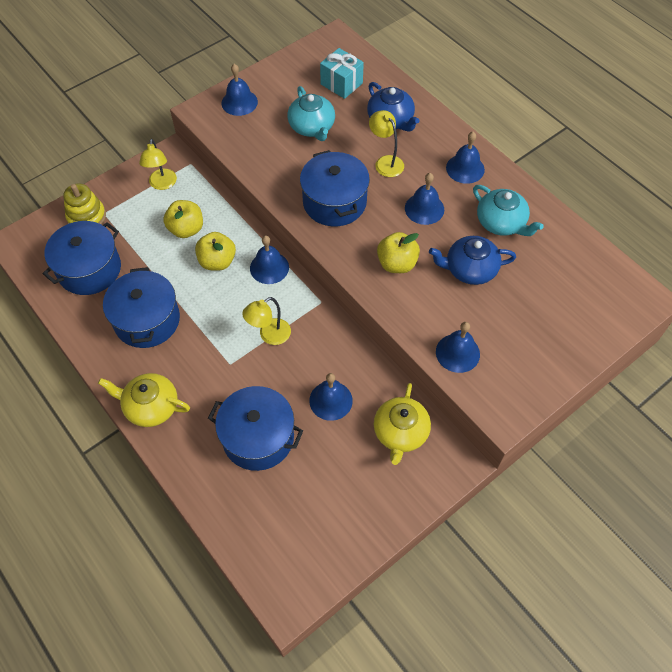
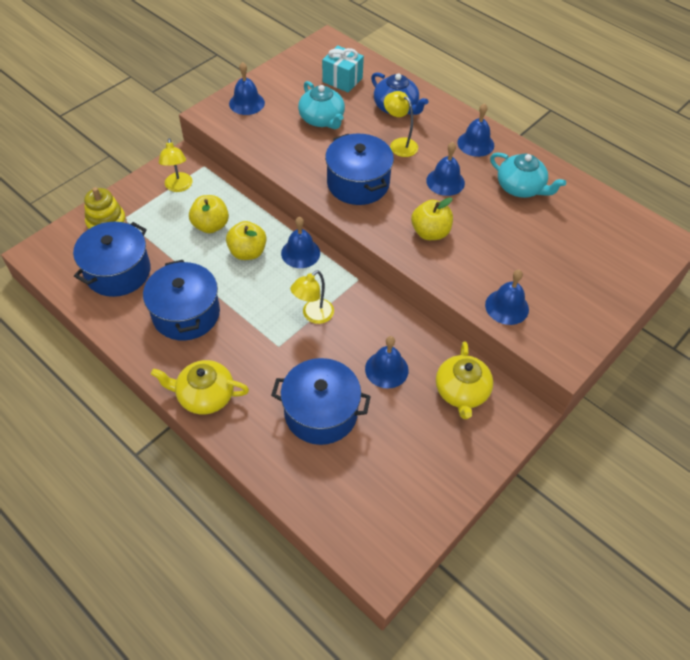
camera: 10 degrees left, 5 degrees down
(470, 269) = (501, 231): blue teapot -> none

